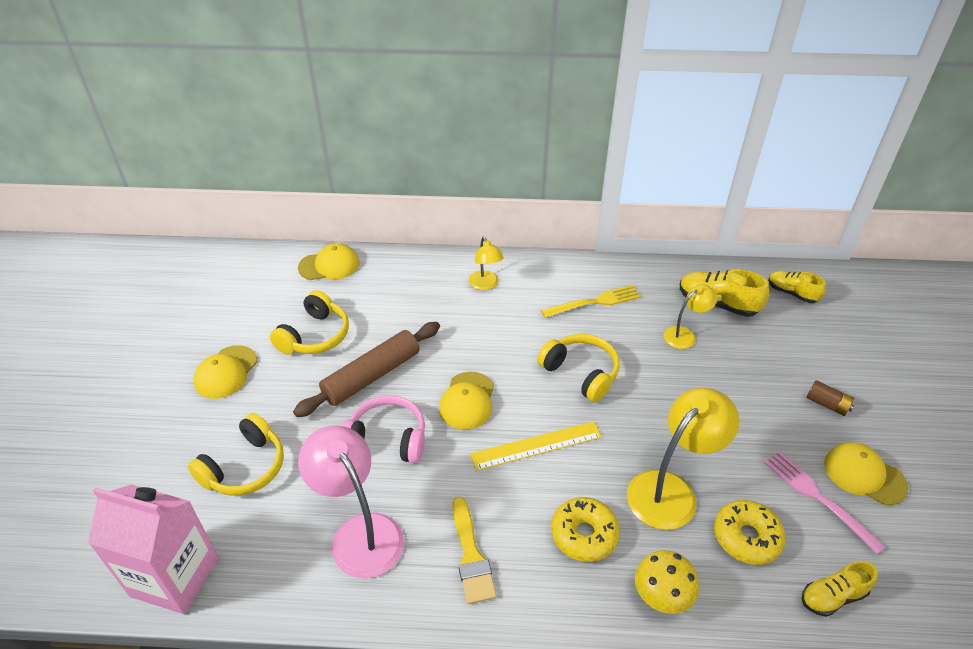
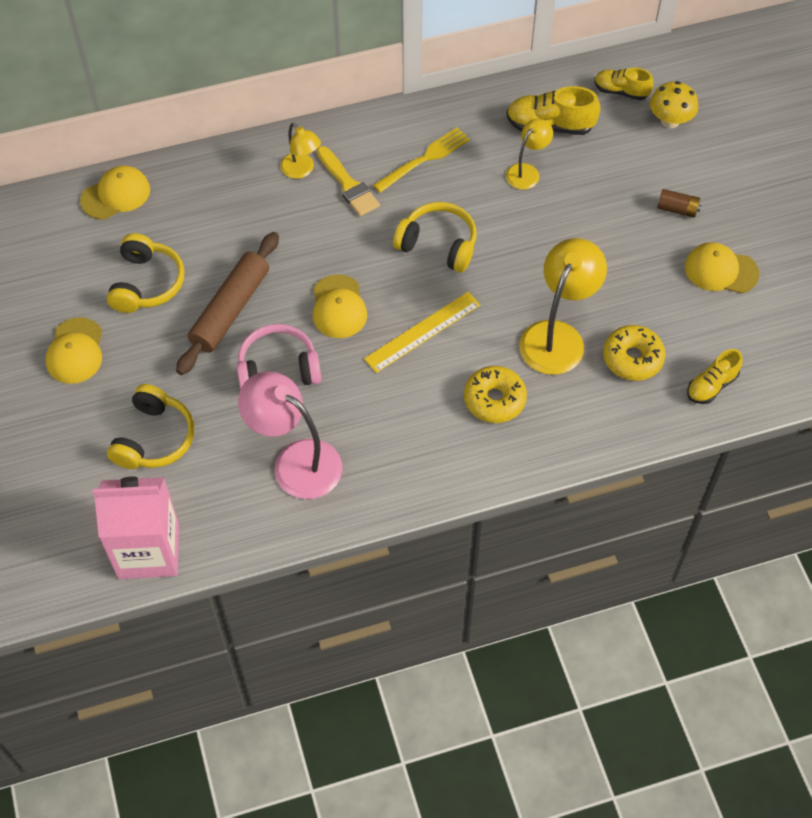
camera: 20 degrees left, 15 degrees up
(471, 555) = (403, 448): yellow brush -> yellow brush (348, 185)
(661, 596) = (575, 430): yellow mushroom -> yellow mushroom (670, 121)
(818, 498) = (685, 304): pink fork -> none

